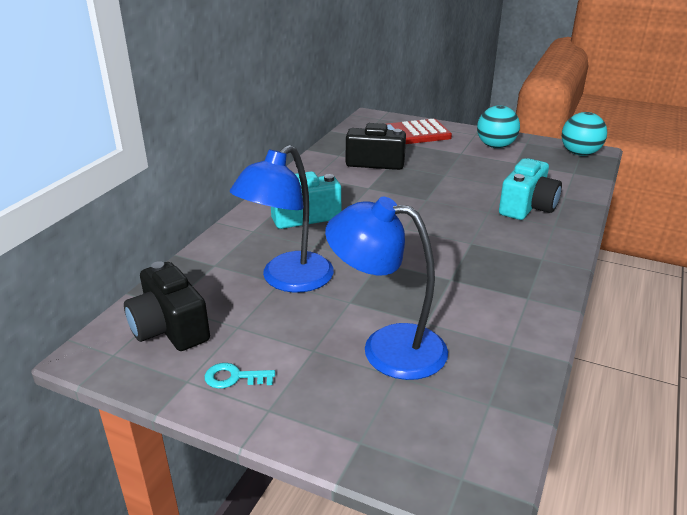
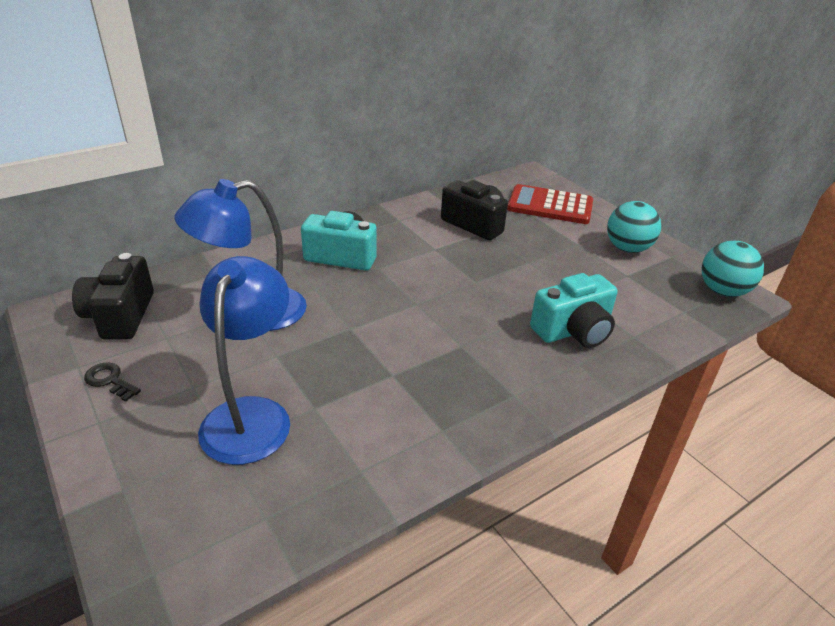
camera: 30 degrees right, 5 degrees up
(234, 377) = (110, 380): turquoise key -> black key
(387, 347) = (251, 415): blue lamp -> blue lamp turned 45 degrees clockwise

